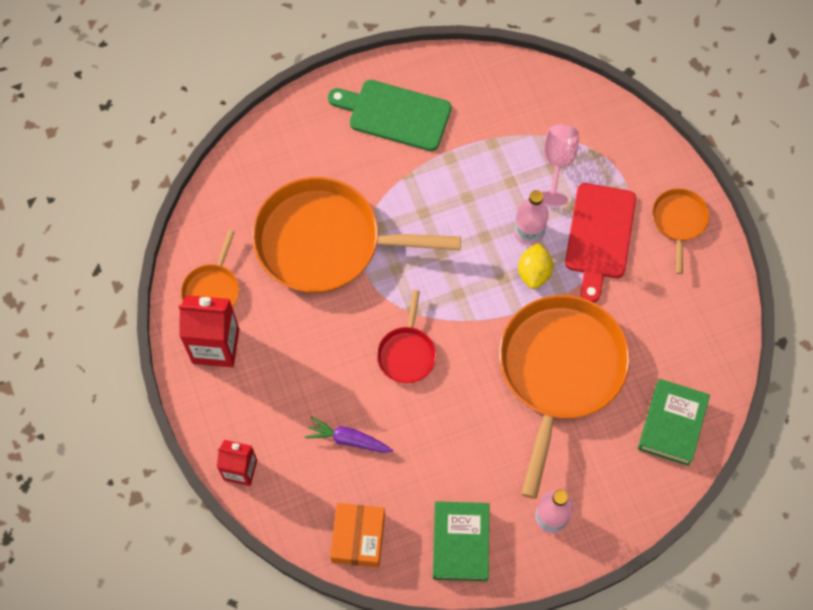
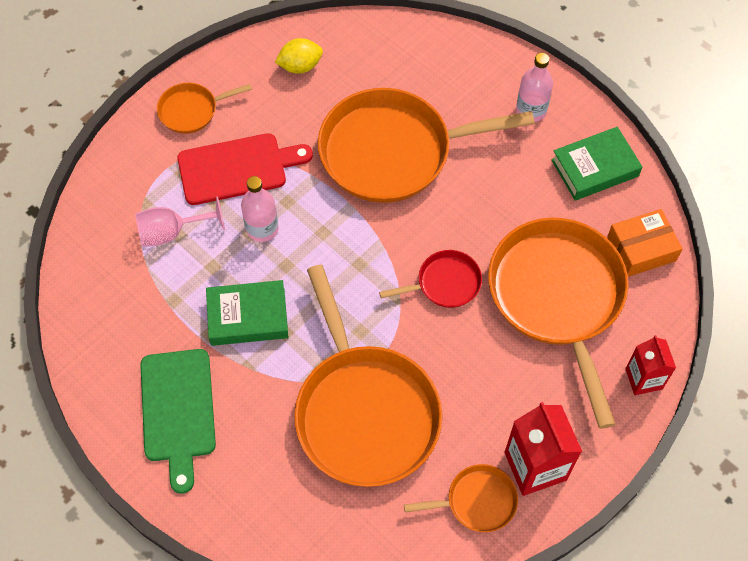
camera: 115 degrees left, 5 degrees down
(348, 439) = (558, 297): purple carrot -> orange pan
(534, 273) = (304, 208): yellow lemon -> yellow lemon (300, 66)
(672, 424) = (396, 53): green book -> green book (248, 316)

